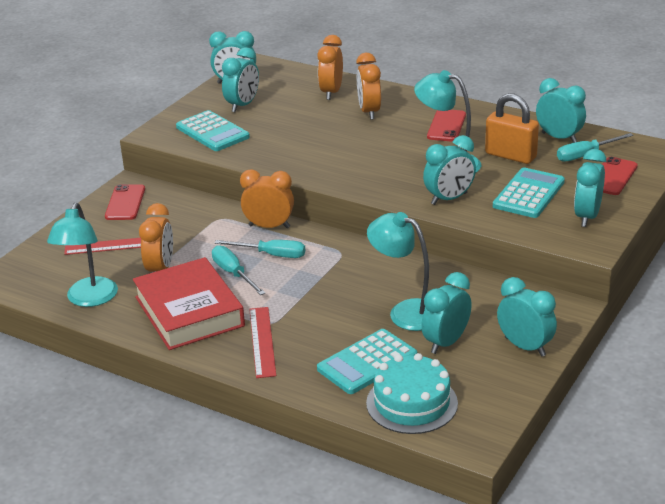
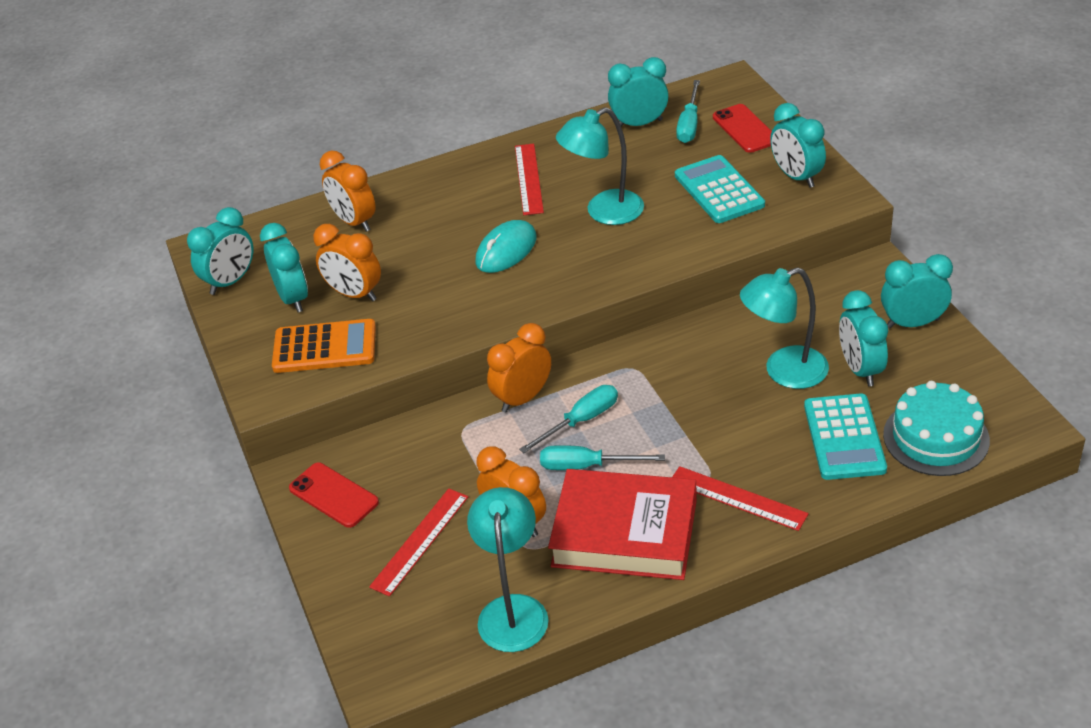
camera: 50 degrees left, 10 degrees up
(89, 299) = (513, 610): turquoise lamp -> turquoise lamp turned 135 degrees counterclockwise
(212, 132) = (324, 347): turquoise calculator -> orange calculator
(366, 148) = (506, 250): none -> turquoise mouse
(369, 112) = (433, 215): orange clock -> orange clock (354, 294)
(446, 126) = (529, 179): red phone -> red ruler
(449, 199) = (671, 242): turquoise clock -> none
(510, 155) = (636, 167): orange padlock -> none

